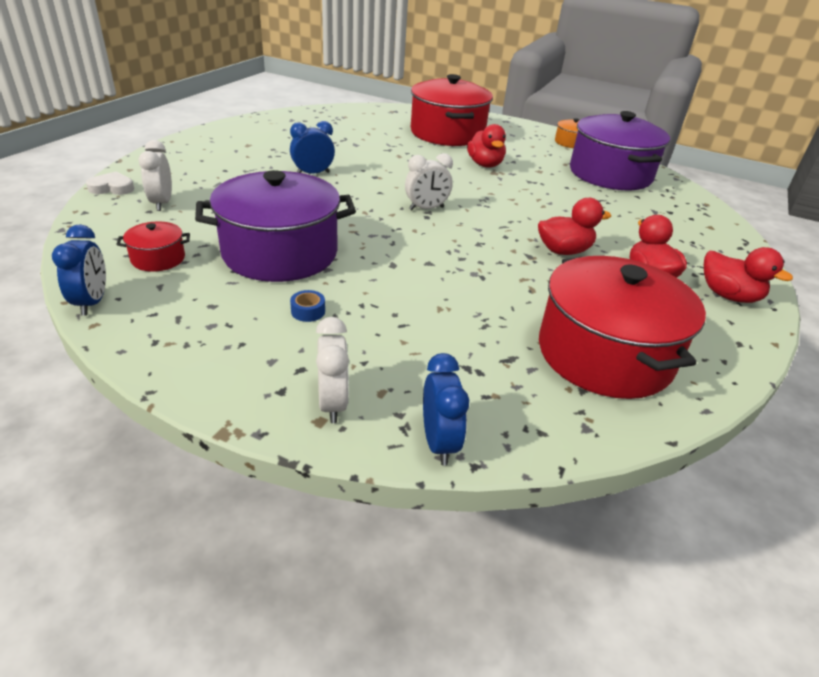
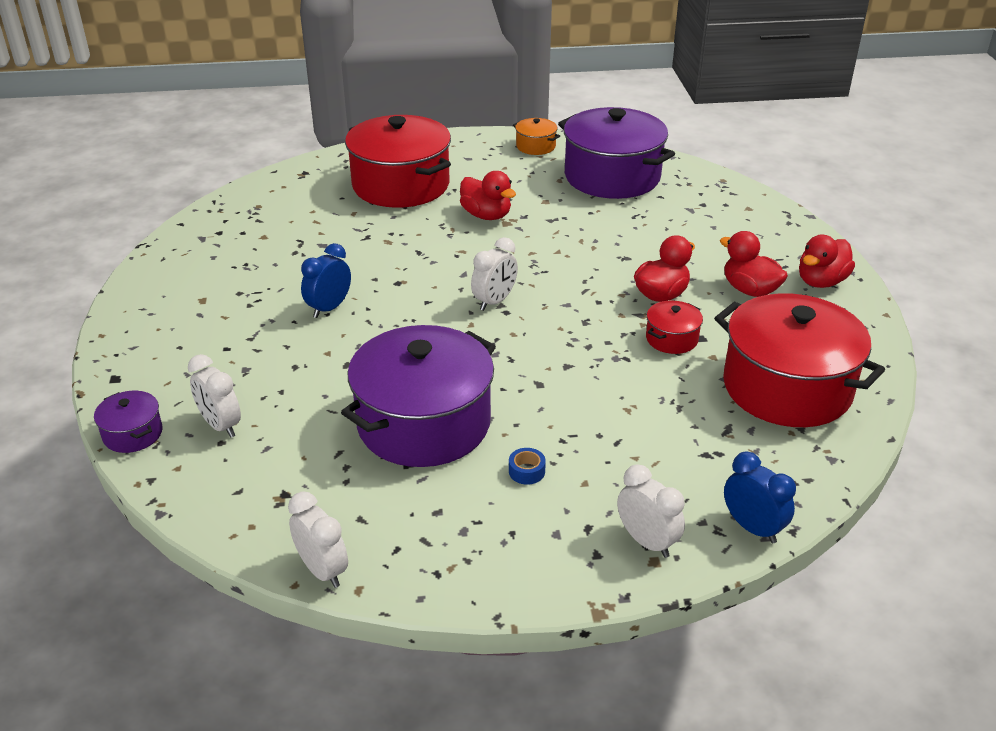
camera: 30 degrees left, 0 degrees up
(92, 302) = (322, 570): blue clock -> white clock
(112, 188) = (133, 434): white heart -> purple pot
(158, 259) = (316, 491): red pot -> red pot (671, 339)
(728, 296) = (821, 282): red duck -> red duck turned 120 degrees clockwise

